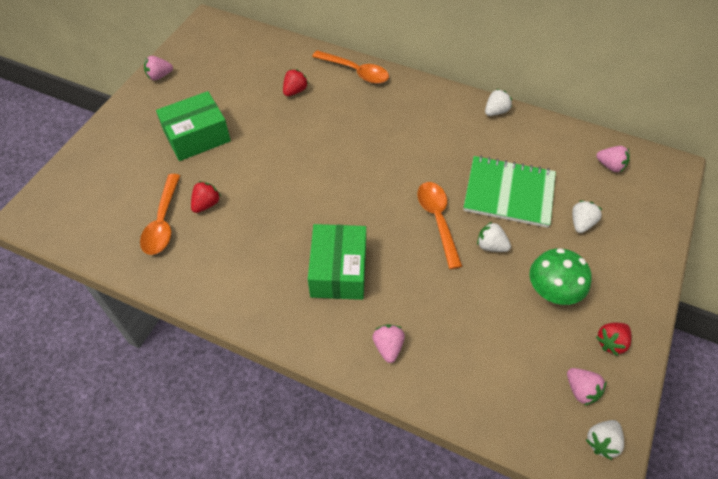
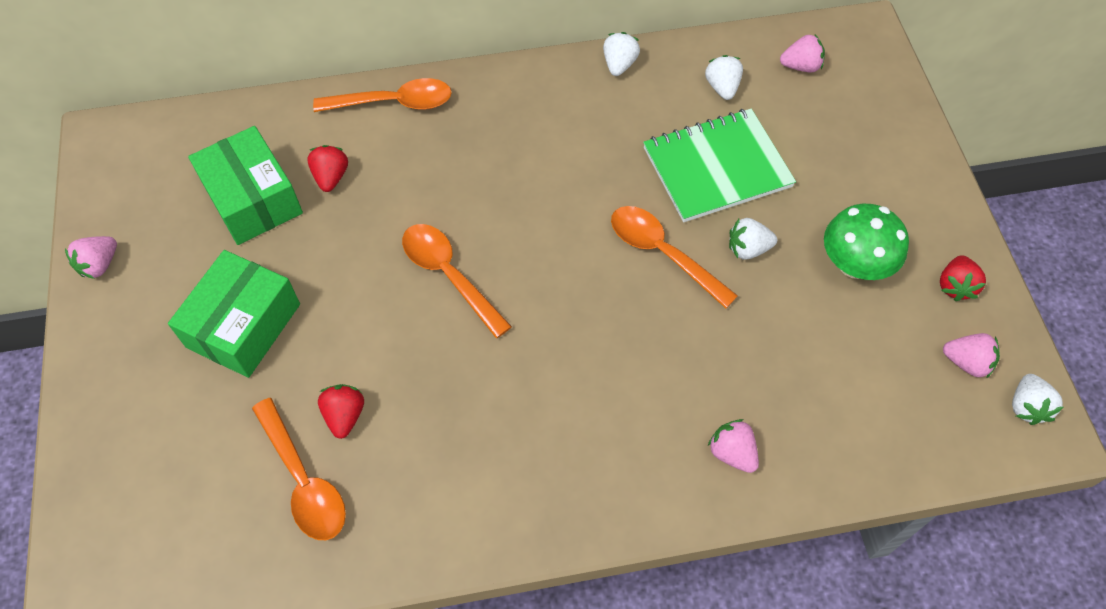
camera: 35 degrees left, 5 degrees up
(313, 167) = (449, 275): none -> orange spoon
(338, 271) = (597, 395): green box -> green box (253, 199)
(581, 223) = (823, 159): white strawberry -> white strawberry (722, 87)

